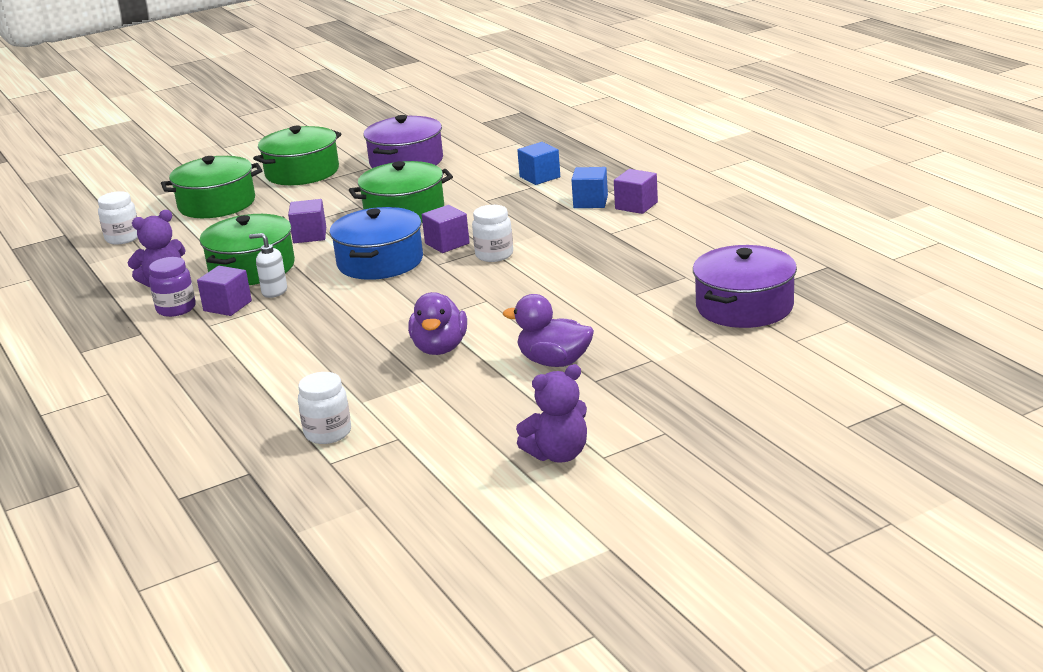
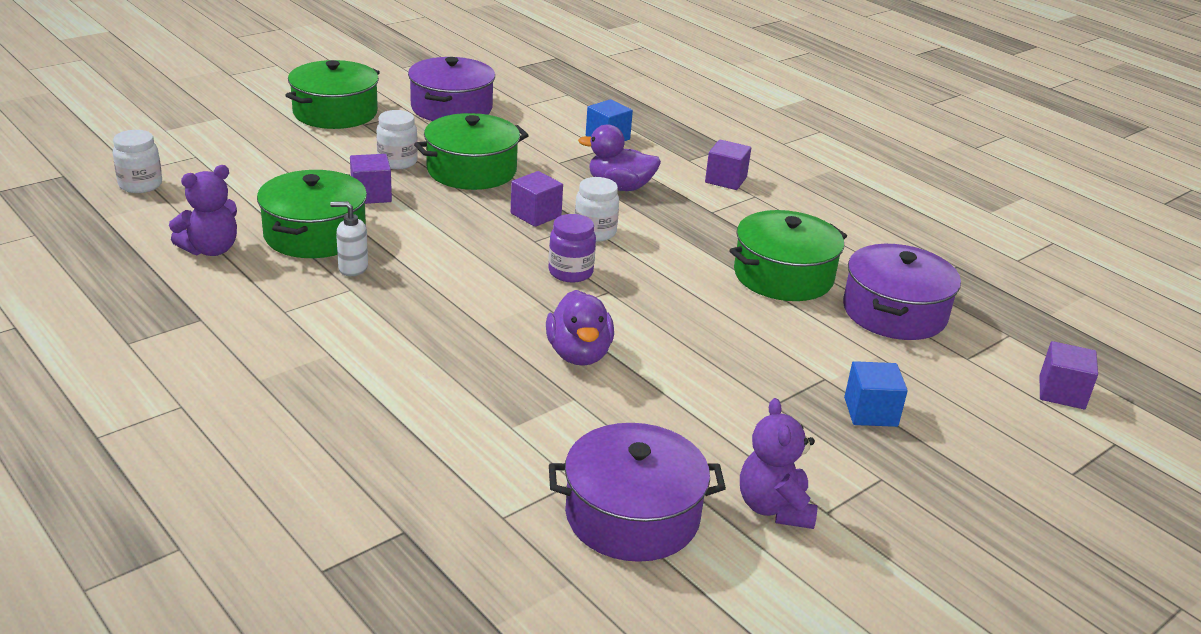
camera: 15 degrees left, 5 degrees up
(176, 309) = (236, 286): purple jar -> purple jar (570, 272)
(217, 204) = (245, 146): green pot -> green pot (783, 276)
(227, 306) = (300, 285): purple cube -> purple cube (1061, 392)
(328, 433) = (485, 472): white jar -> white jar (397, 162)
(380, 262) = (466, 234): blue pot -> none
(435, 461) = (632, 515): none -> purple pot
(554, 362) = (718, 377): purple duck -> purple duck (620, 187)
(558, 454) = (774, 508): purple teddy bear -> purple teddy bear turned 120 degrees clockwise
(590, 202) = (675, 172): blue cube -> blue cube (870, 412)

